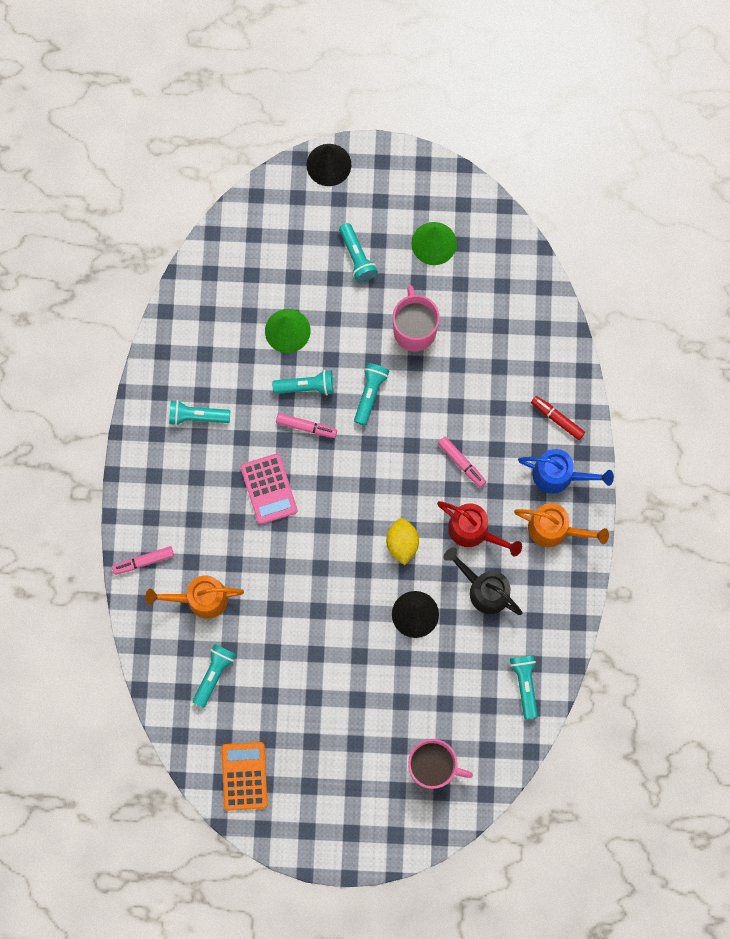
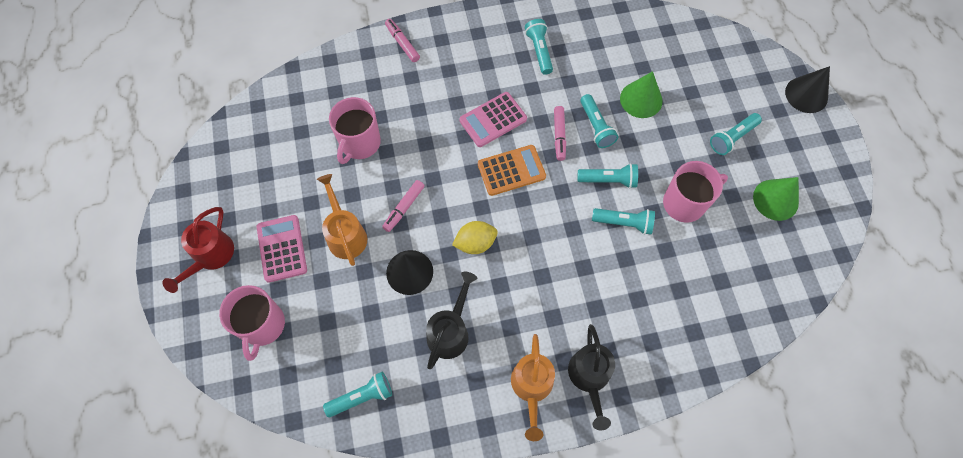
camera: 75 degrees right, 10 degrees down
(200, 599) = (380, 92): orange watering can -> orange watering can (345, 234)
(214, 674) = (316, 118): turquoise flashlight -> turquoise flashlight (624, 223)
(244, 776) = (229, 164): orange calculator -> orange calculator (511, 170)
(258, 634) = (359, 143): none -> pink mug
(357, 735) = (282, 248): none -> pink calculator
(461, 463) = (570, 278): pink marker -> pink marker (404, 208)
(474, 531) = (506, 307): red watering can -> red watering can (210, 257)
(557, 419) = (648, 361): red marker -> none
(559, 475) = (590, 378): blue watering can -> black watering can

